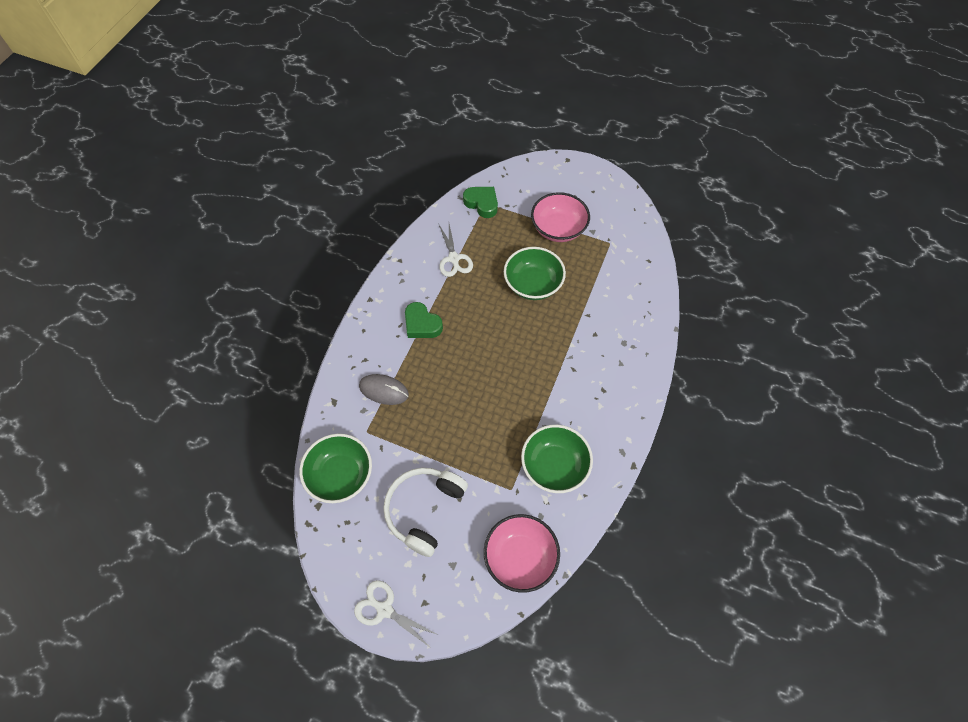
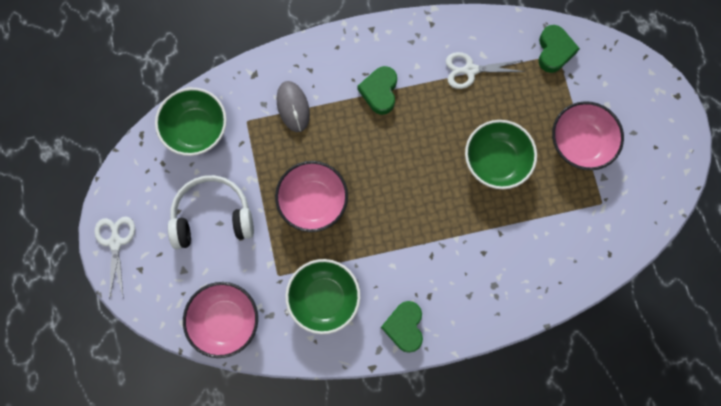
camera: 55 degrees right, 15 degrees up
(454, 259) = (470, 70): white scissors -> white scissors turned 45 degrees clockwise
(470, 424) = (313, 201): none -> pink bowl
(616, 422) = (404, 327): none -> green heart

